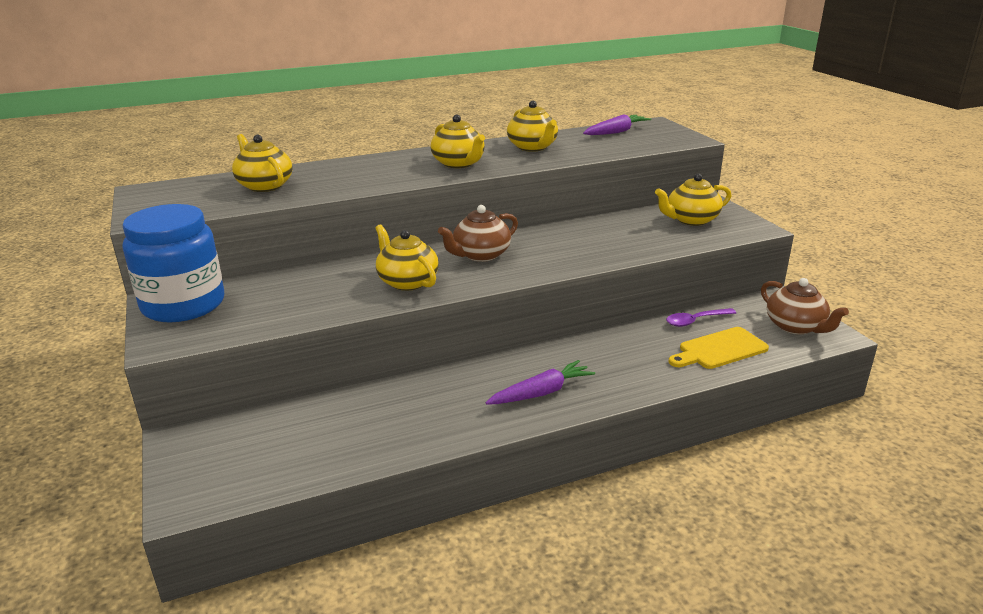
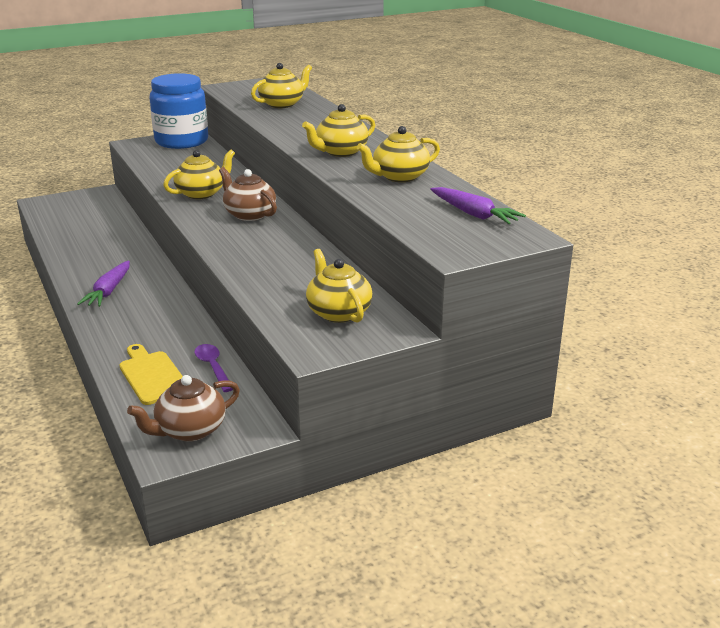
camera: 85 degrees right, 0 degrees up
(541, 393) = (109, 291): purple carrot -> purple carrot turned 45 degrees clockwise

